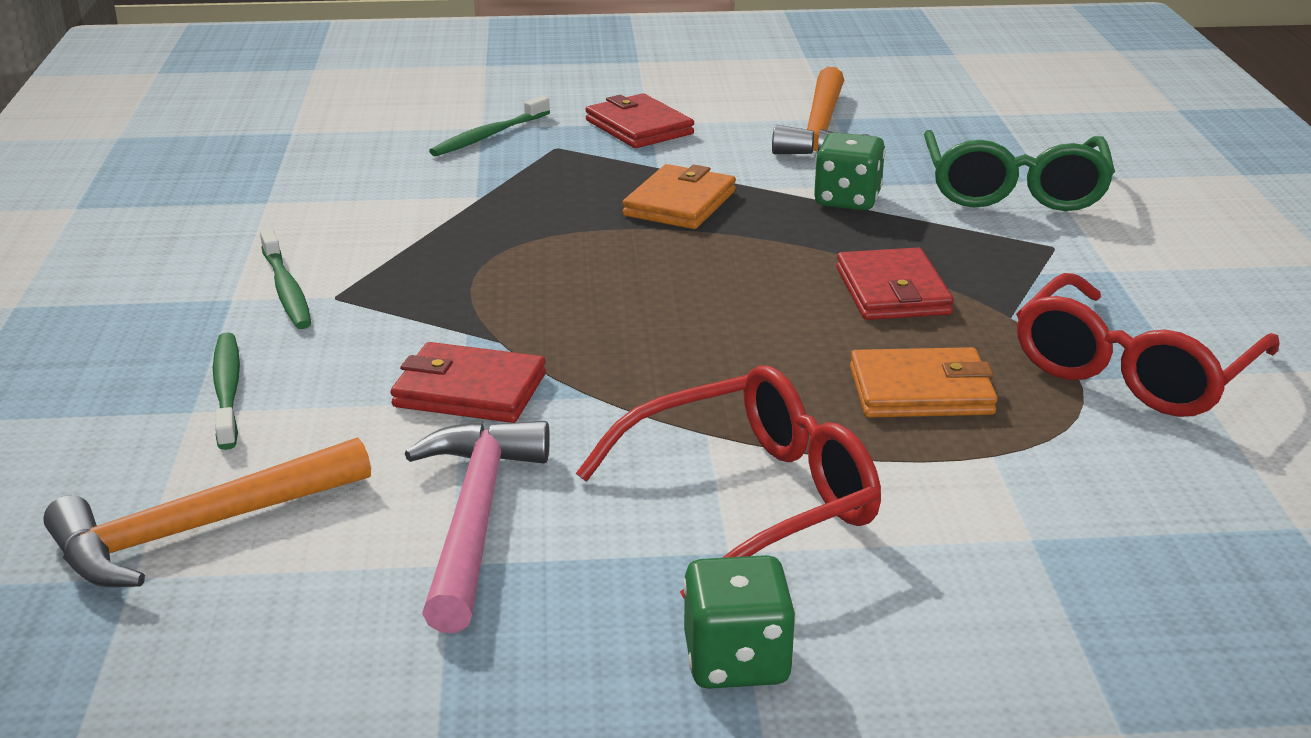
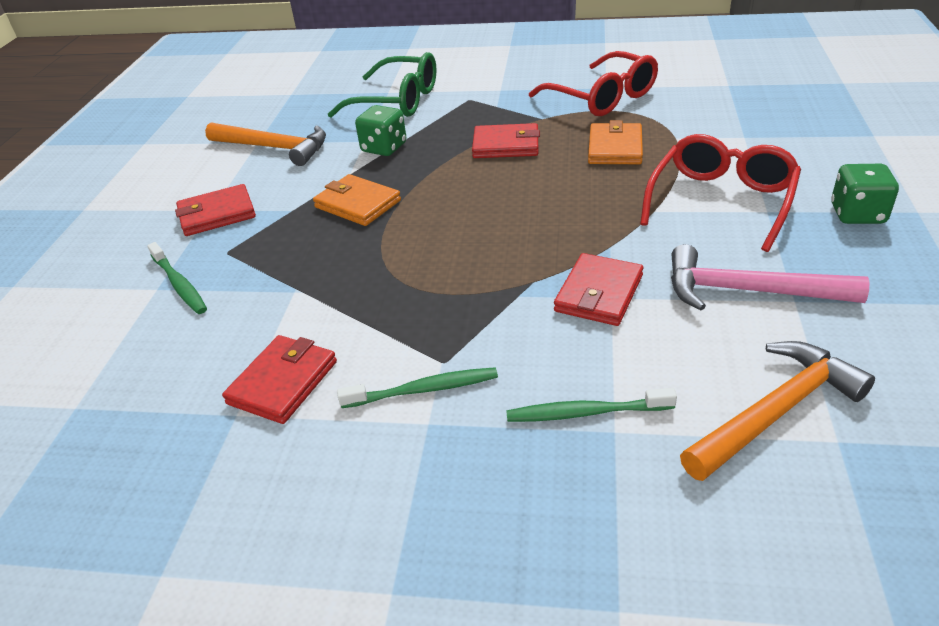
camera: 75 degrees left, 10 degrees up
(198, 529) = (776, 412): orange hammer -> orange hammer turned 105 degrees counterclockwise
(311, 215) = (283, 382): none -> red wallet
(751, 501) = (721, 201): red glasses -> red glasses turned 45 degrees clockwise

